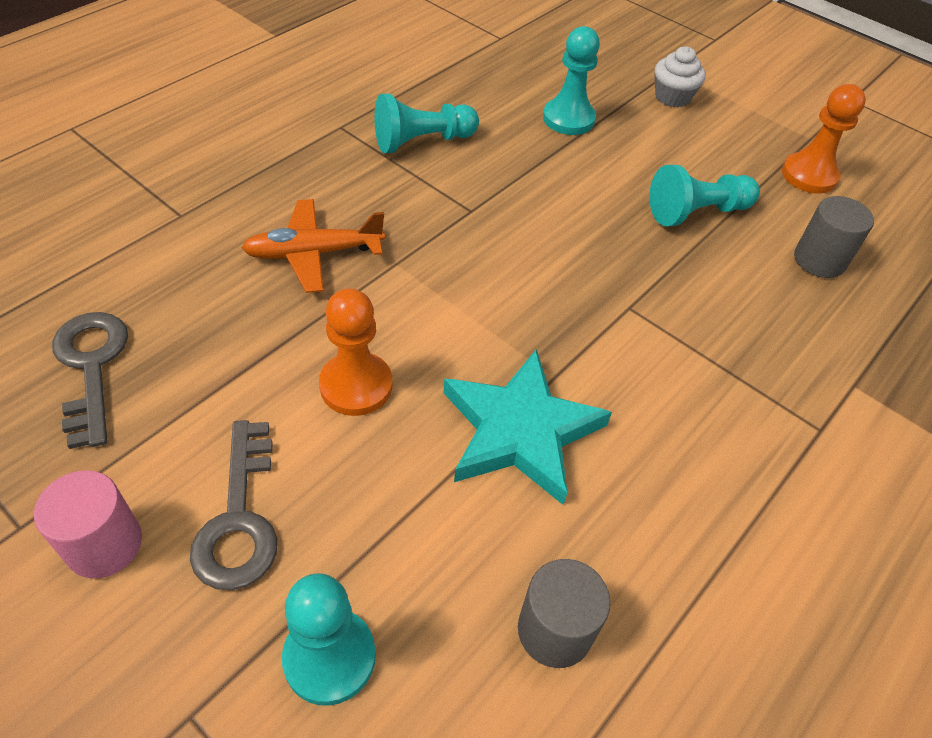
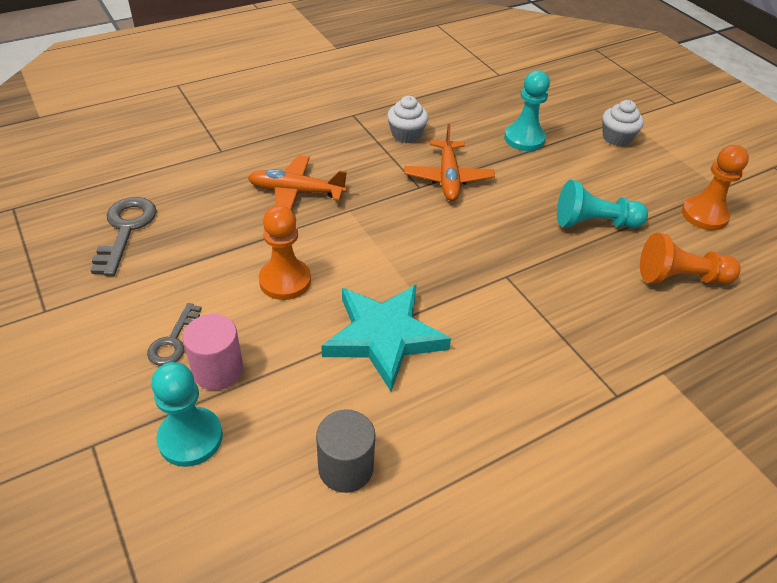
camera: 20 degrees right, 5 degrees down
(104, 544) = (87, 334): pink cylinder -> pink cylinder (218, 370)
(239, 518) = (173, 341): grey key -> grey key, size x0.63
(422, 141) = (406, 134): turquoise pawn -> white cupcake
(501, 191) = (448, 178): none -> orange plane
(819, 260) = (680, 277): grey cylinder -> orange pawn

